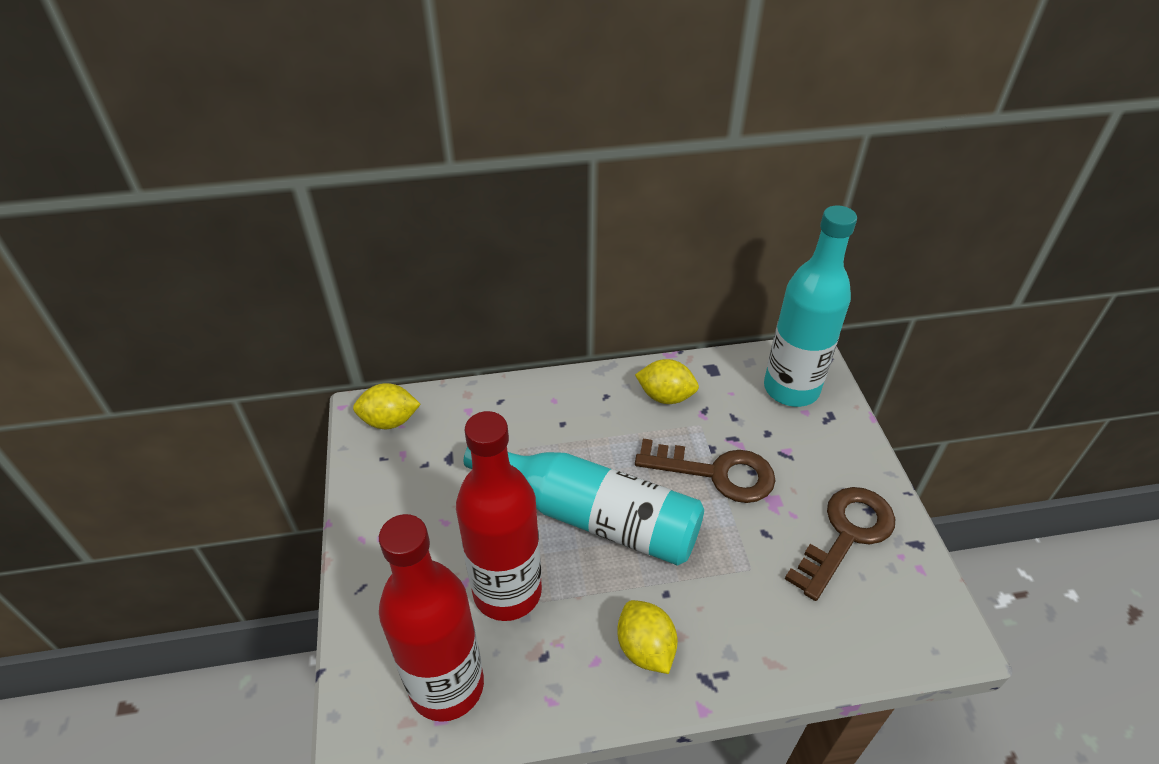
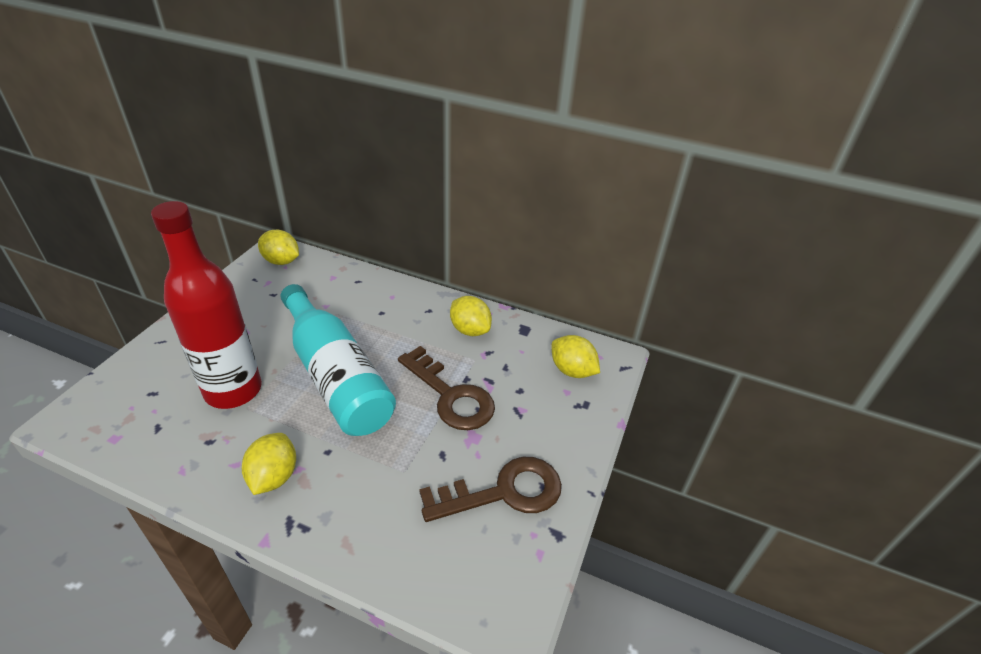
camera: 30 degrees right, 5 degrees down
(447, 686) = (138, 422): red bottle -> none
(791, 389) = (572, 370): turquoise bottle -> yellow lemon

